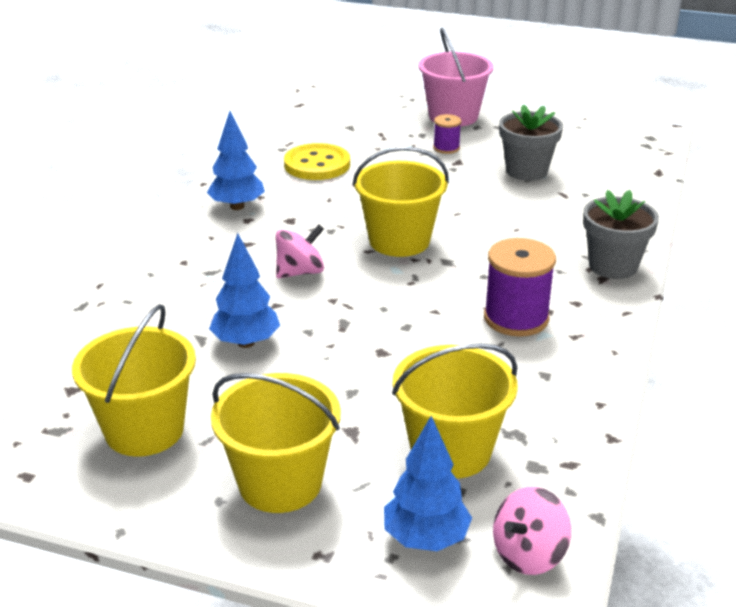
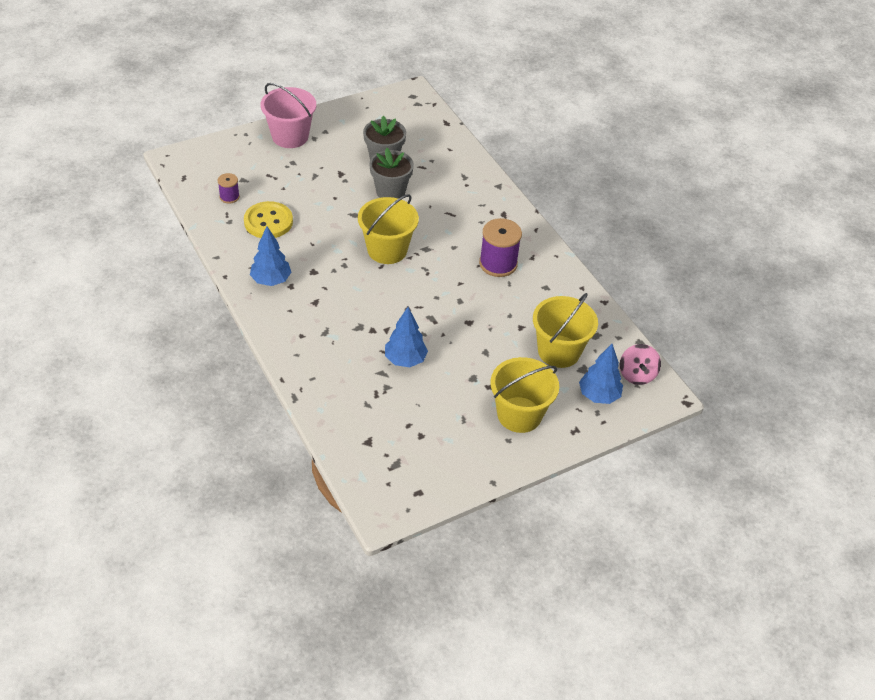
camera: 50 degrees left, 15 degrees up
(144, 430) = (431, 435): yellow bucket -> none
(300, 272) = (369, 302): pink spinning top -> none
(446, 148) = (320, 166): purple spool -> purple spool (229, 197)
(613, 266) = (499, 204): grey flower pot -> grey flower pot (390, 192)

